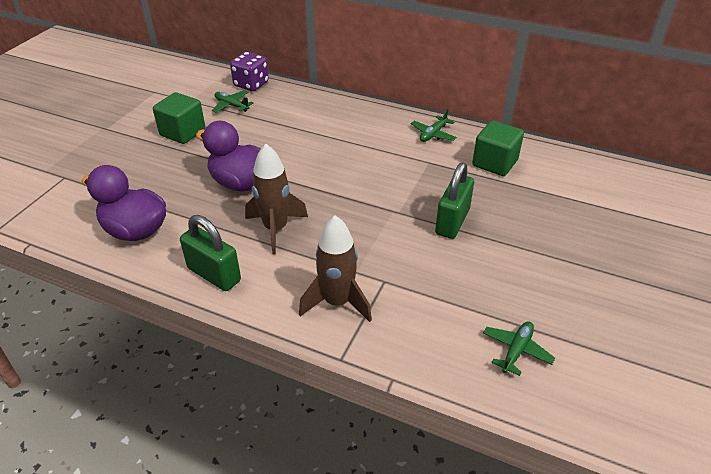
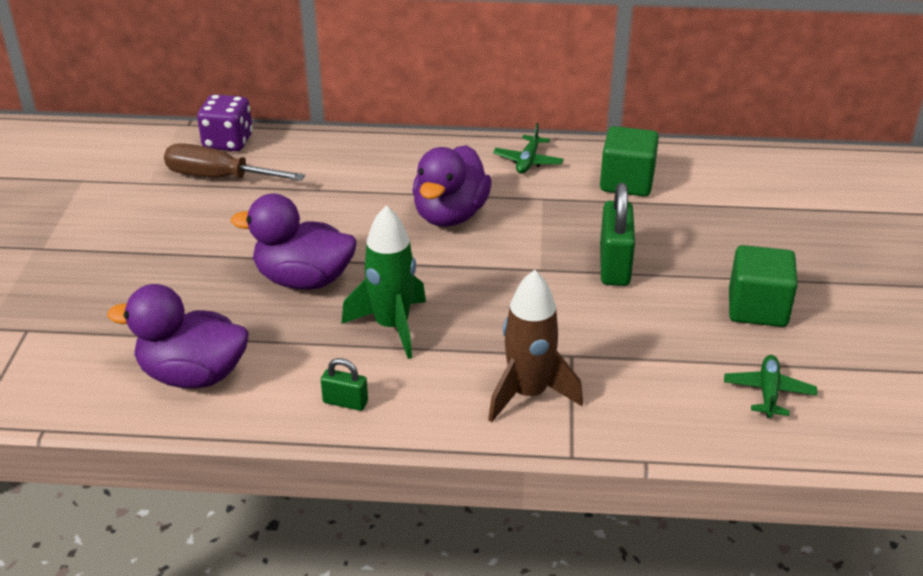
camera: 20 degrees left, 5 degrees down
(182, 132) = (169, 229): green cube -> green cube (757, 308)
(214, 274) = (345, 402): green padlock -> green padlock, size x0.53
(232, 105) = (218, 177): green plane -> brown screwdriver
(276, 229) = (392, 326): brown rocket -> green rocket
(359, 160) = (450, 215): none -> purple duck

